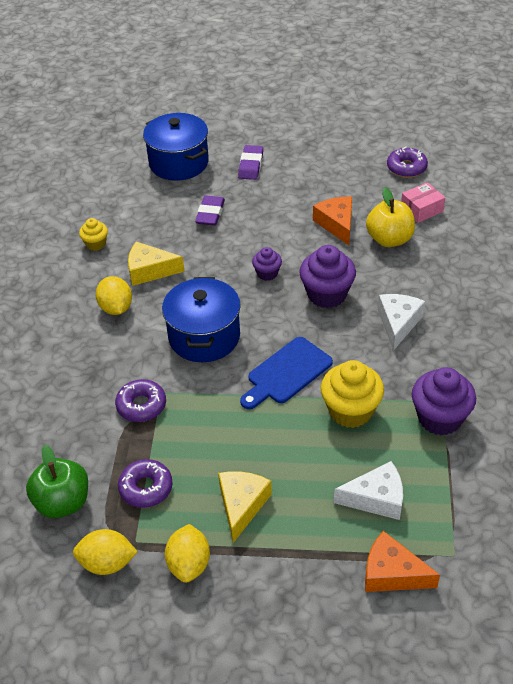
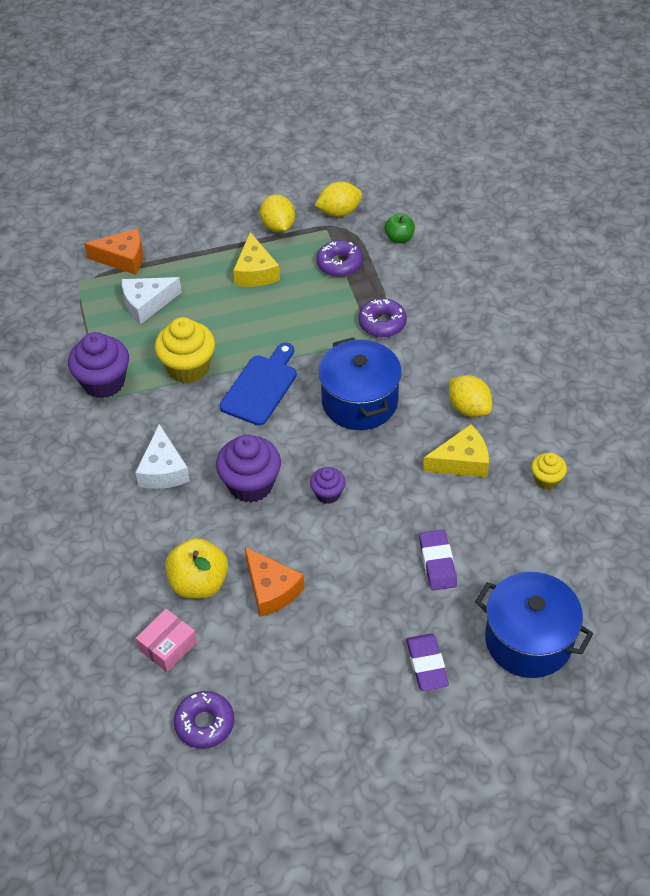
camera: 160 degrees right, 5 degrees up
(63, 502) = (399, 238): green apple -> green apple, size x0.60

